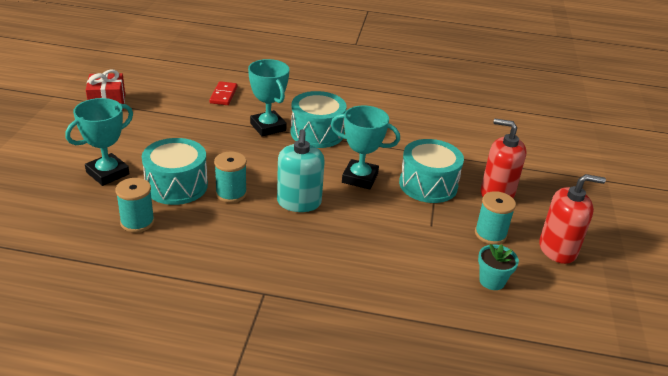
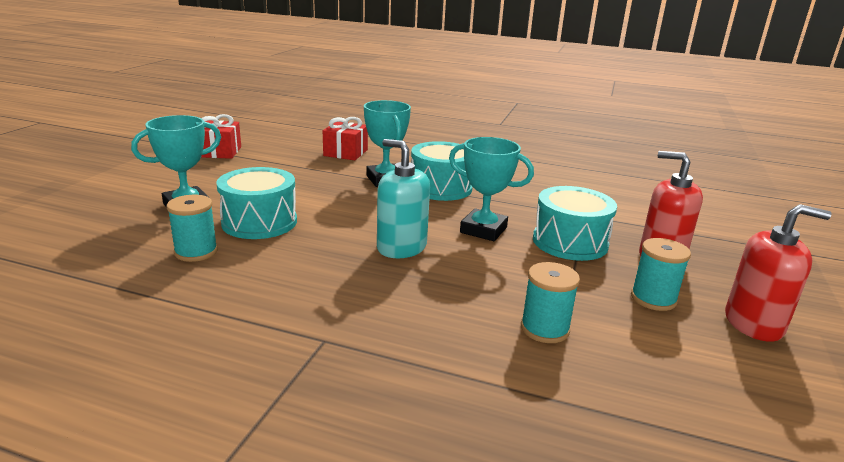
camera: 10 degrees right, 10 degrees down
(223, 95) = (345, 153): red domino -> red gift
(231, 193) = (321, 233): turquoise spool -> turquoise spool (544, 329)
(299, 202) = (401, 247): turquoise soap dispenser -> turquoise soap dispenser turned 120 degrees clockwise
(492, 281) = (656, 354): turquoise flower pot -> none

